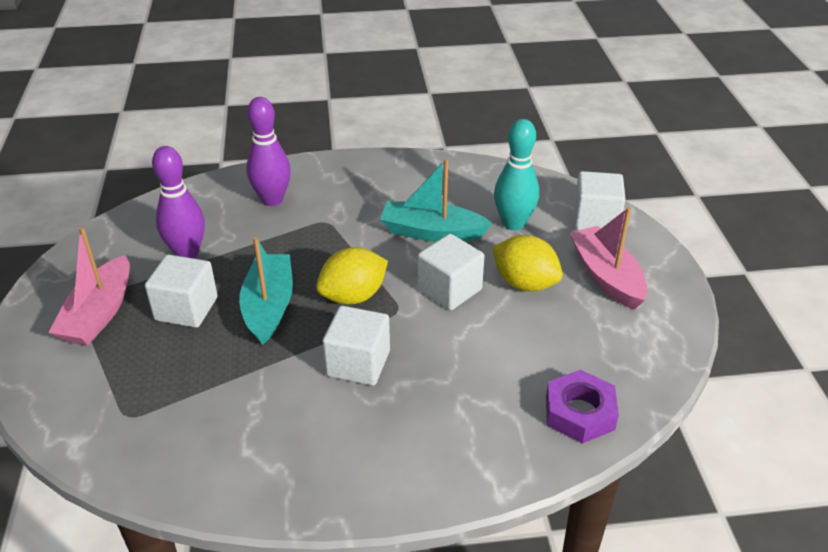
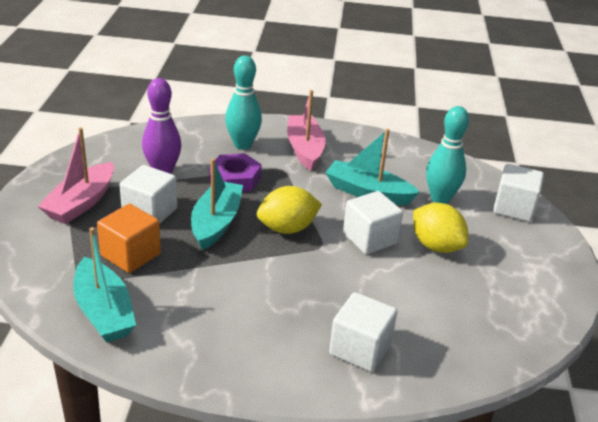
camera: 10 degrees right, 5 degrees down
(167, 450) = (104, 311): none -> turquoise boat
(179, 369) = (130, 255): none -> orange cube
(272, 200) = (242, 145): purple bowling pin -> turquoise bowling pin
(358, 363) = (276, 279): white cube -> white cube (360, 349)
(579, 413) = (454, 355): purple nut -> purple nut (235, 179)
(606, 276) = (510, 254): pink boat -> pink boat (304, 149)

